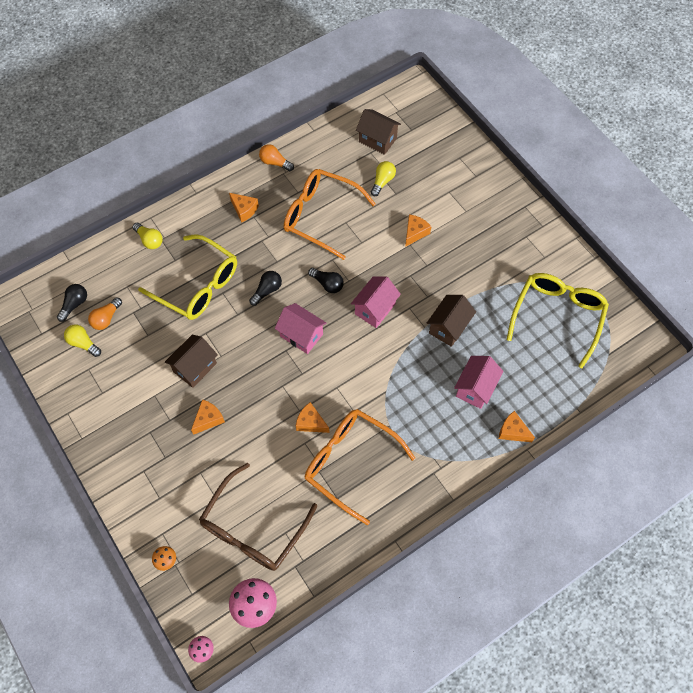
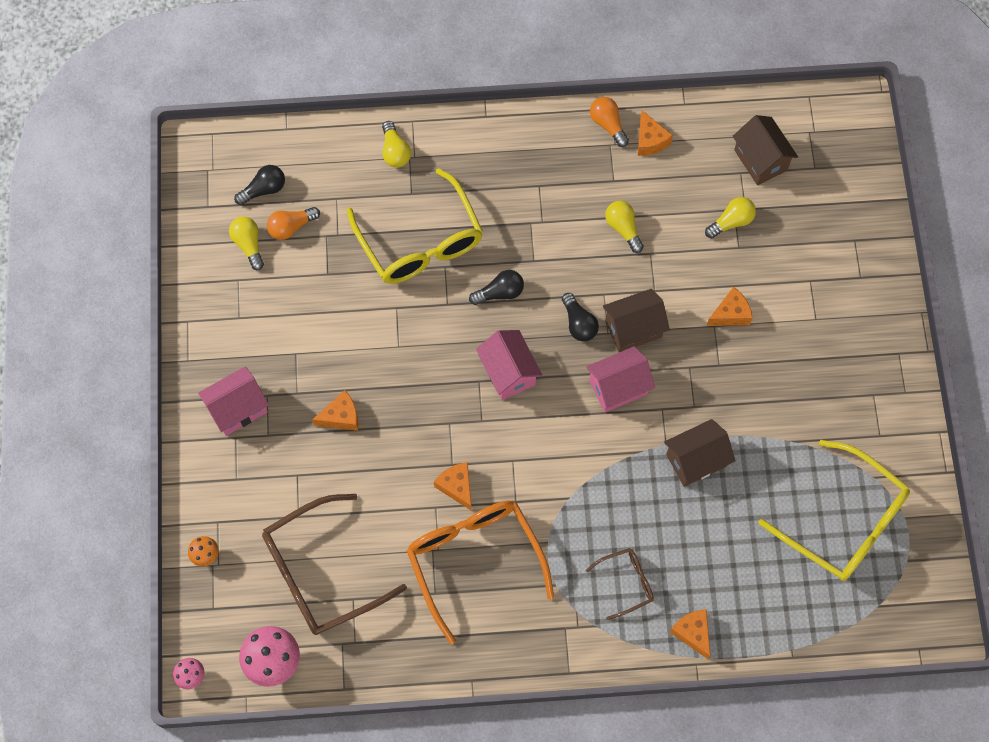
camera: 30 degrees right, 5 degrees up
(195, 367) = (360, 344): brown house -> brown house (633, 329)
(244, 210) = (532, 170): orange cheese -> orange cheese (650, 140)
(320, 216) = (623, 228): orange glasses -> yellow light bulb
(453, 423) = (626, 583): none -> brown glasses
(475, 388) = (680, 555): pink house -> pink house (238, 409)
(557, 316) = (844, 521): yellow glasses -> yellow glasses turned 75 degrees clockwise

